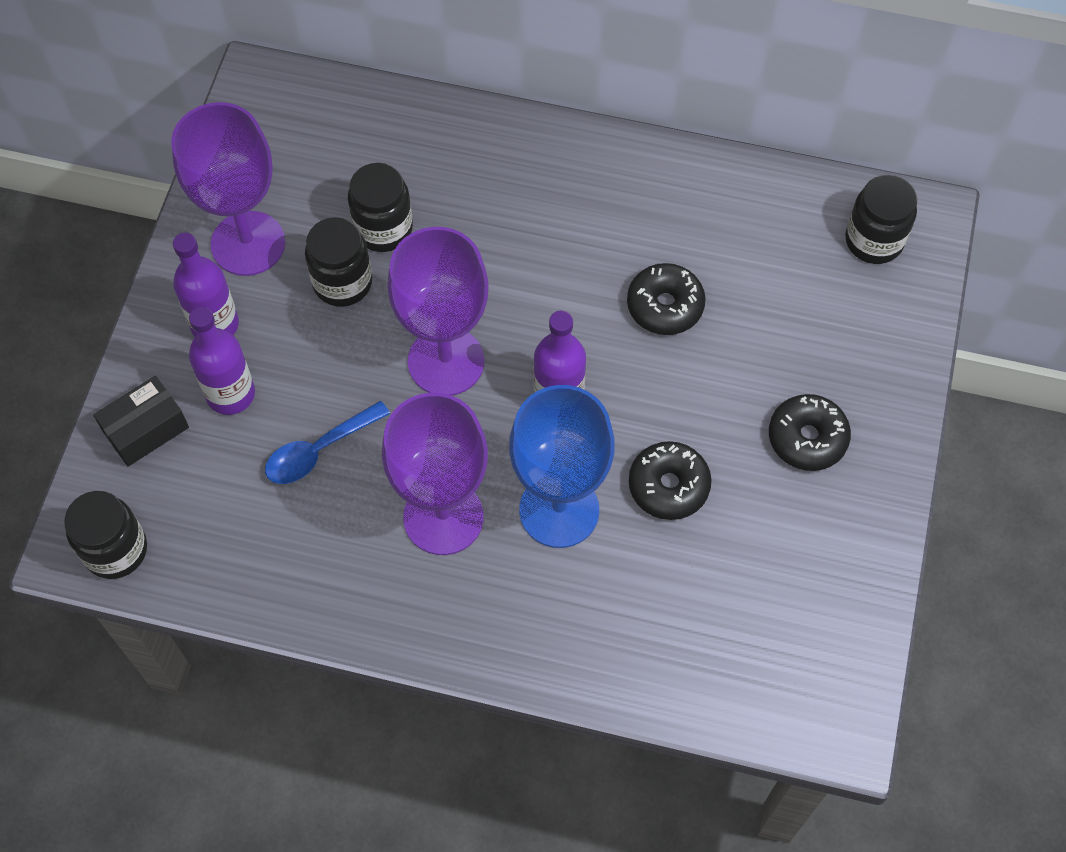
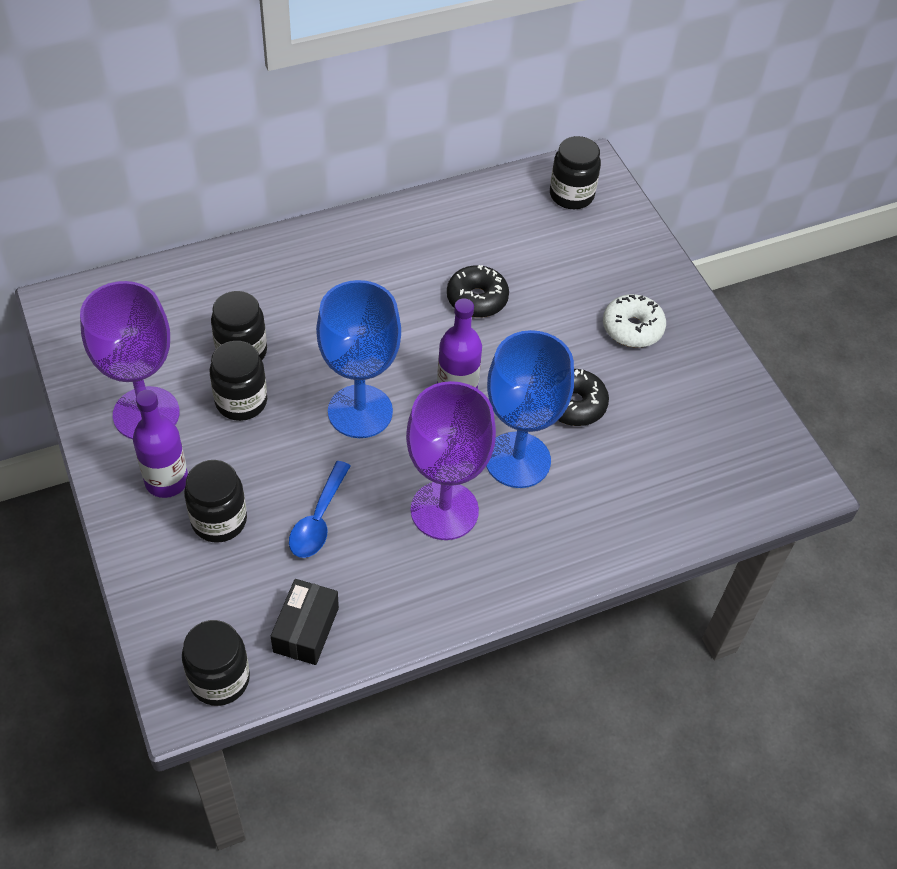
camera: 40 degrees left, 10 degrees down
(146, 429) = (172, 582): black box -> black box (306, 630)
(230, 394) = (219, 520): purple bottle -> black jar
(446, 361) = (360, 411): purple goblet -> blue goblet
(807, 438) = (632, 328): black donut -> white donut

